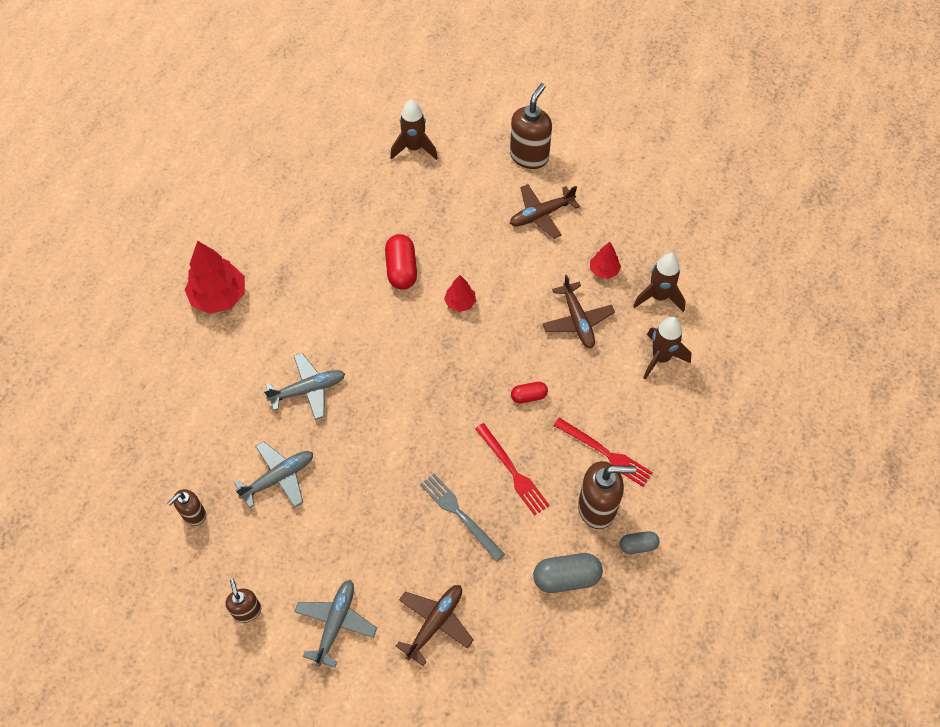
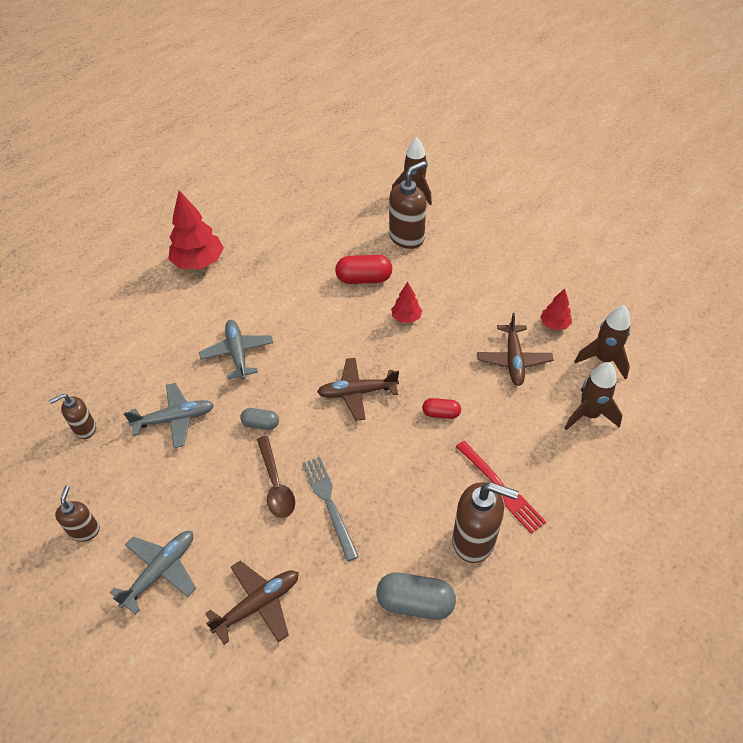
camera: 20 degrees right, 10 degrees down
(308, 390) = (237, 353): grey plane -> grey plane turned 105 degrees counterclockwise
(401, 269) = (364, 279): red capsule -> red capsule turned 75 degrees clockwise
(404, 512) = (276, 484): none -> brown spoon
(512, 471) = (398, 478): red fork -> none
(529, 156) = (514, 220): brown soap dispenser -> brown soap dispenser (407, 238)
(541, 215) = (509, 266): brown plane -> brown plane (357, 392)
(638, 545) = (506, 594): grey capsule -> grey capsule (261, 424)

